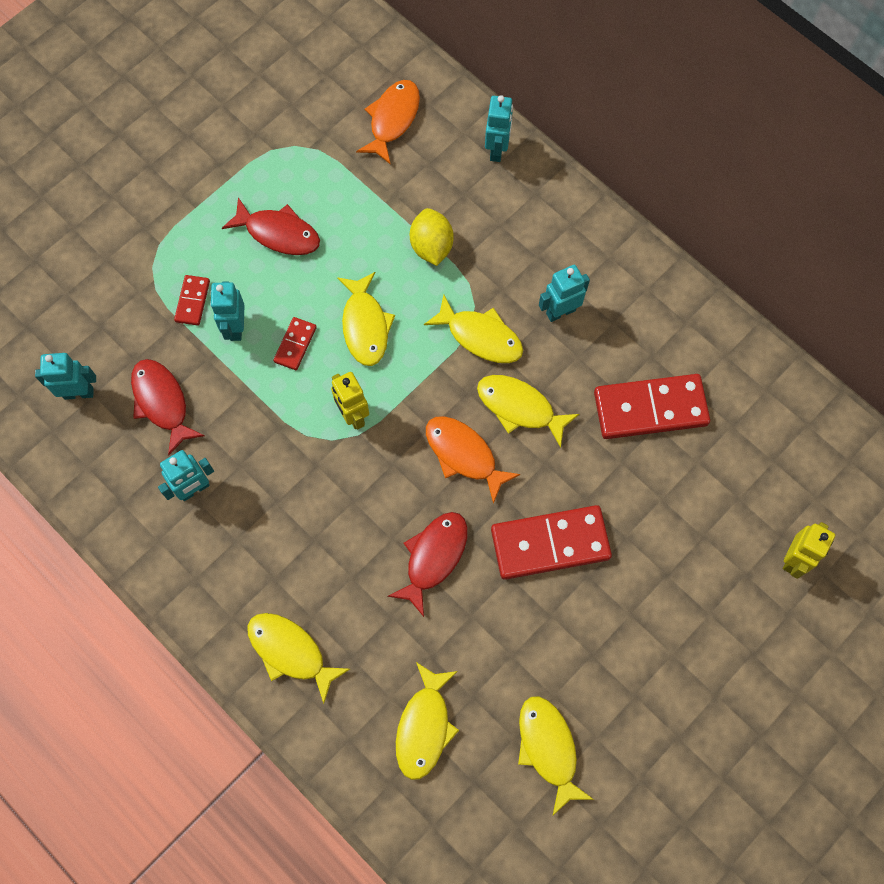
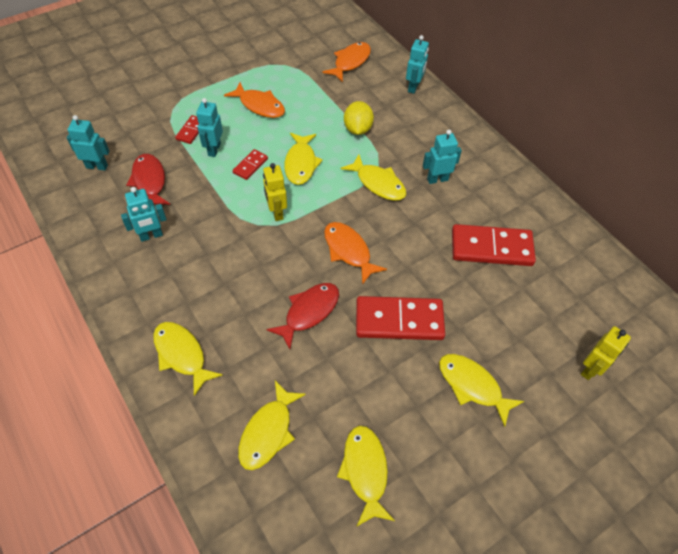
camera: 10 degrees right, 15 degrees down
(278, 233) = (259, 105): red fish -> orange fish
(519, 408) = (396, 230): yellow fish -> yellow fish (472, 386)

